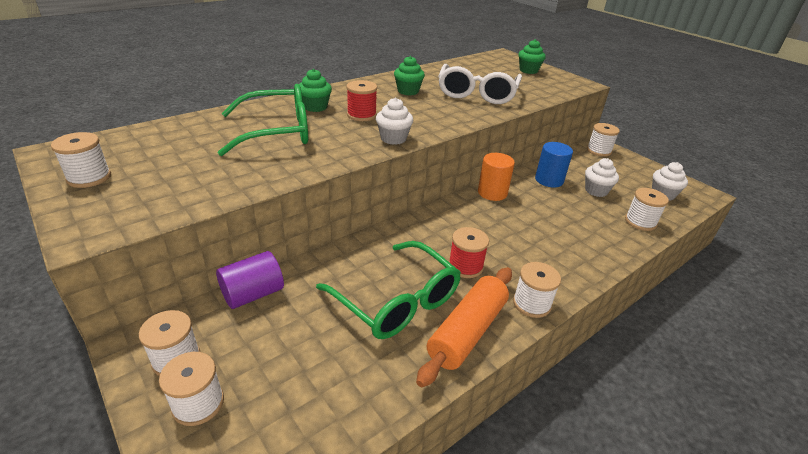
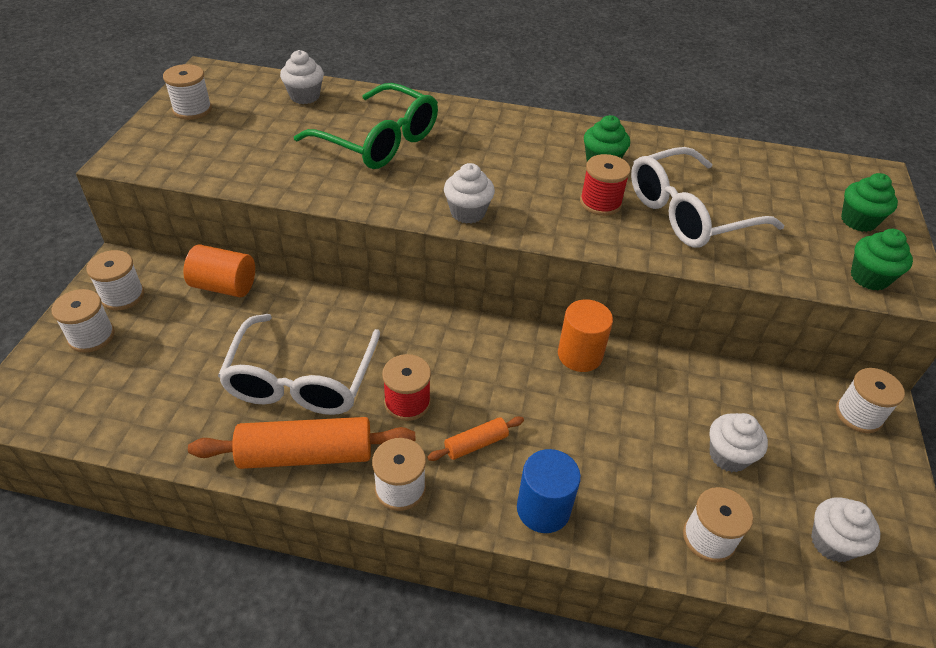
camera: 50 degrees right, 10 degrees up
(175, 132) = (304, 96): none -> white cupcake
(253, 294) = (224, 286): purple cylinder -> orange cylinder
(315, 107) = (462, 130): green cupcake -> green cupcake (869, 278)
(361, 115) = (489, 166): red spool -> red spool (600, 203)
(397, 301) = (301, 380): green glasses -> white glasses
(522, 258) = (476, 444): none -> orange rolling pin
(549, 180) = (686, 394): blue cylinder -> blue cylinder (543, 509)

